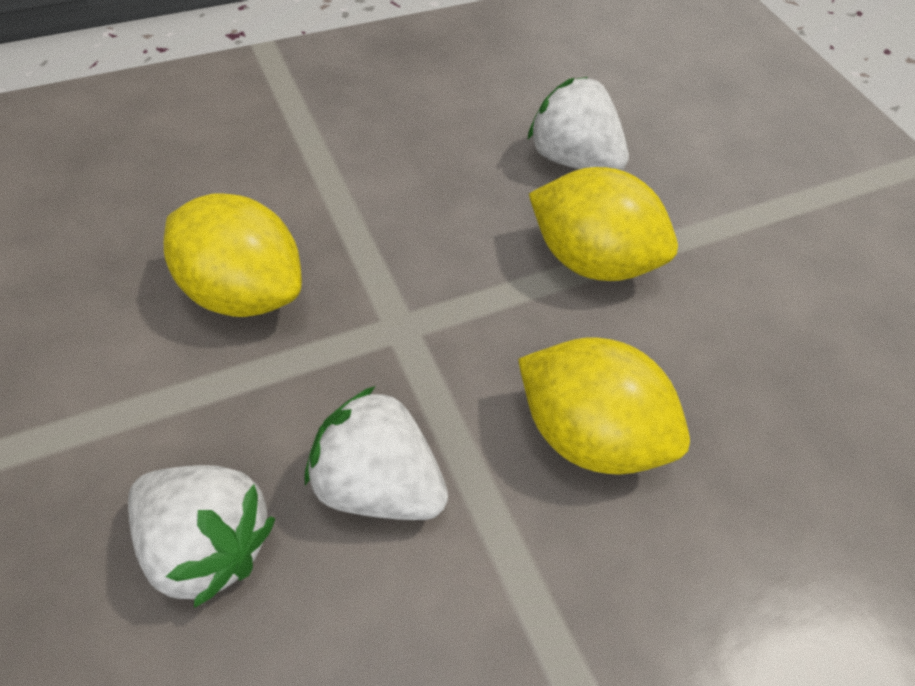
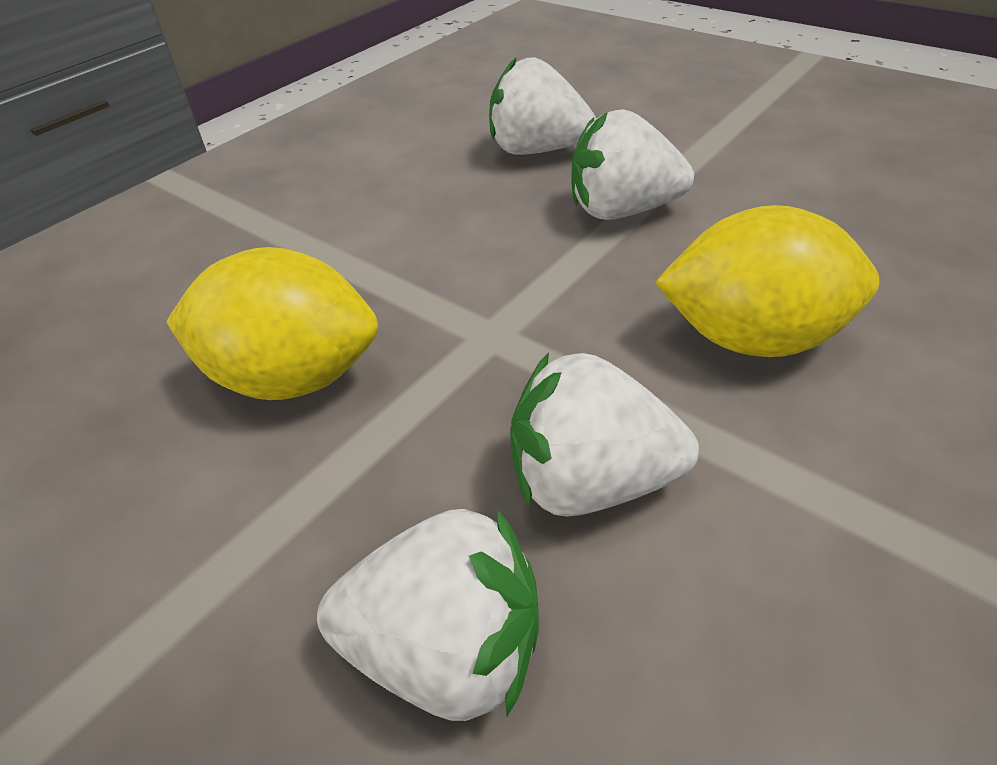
camera: 20 degrees left, 10 degrees down
(591, 260) = (622, 210): yellow lemon -> white strawberry

